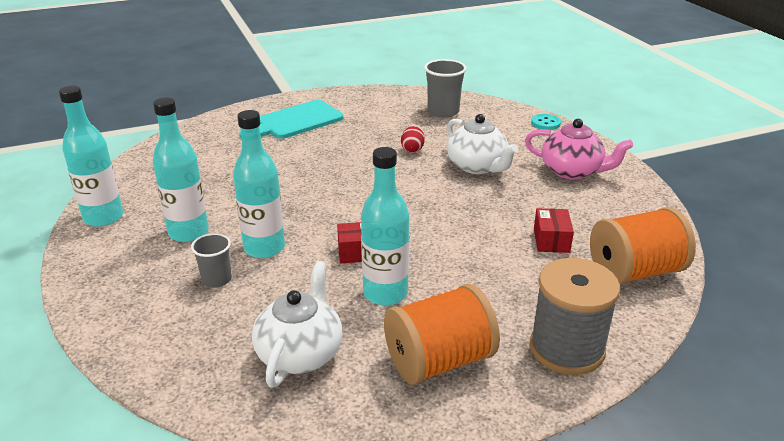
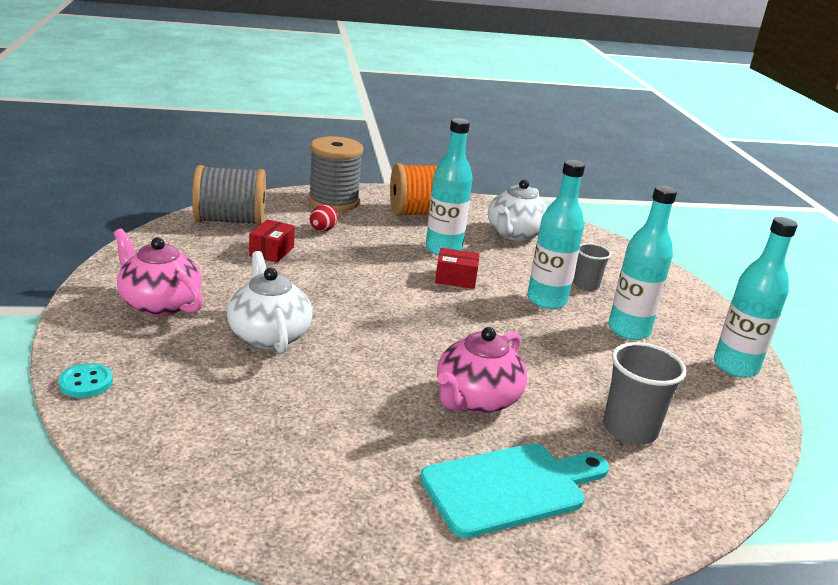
camera: 170 degrees left, 5 degrees down
(320, 155) = (476, 399): none -> pink teapot
(412, 149) = (337, 380): red egg -> red egg (322, 230)
(443, 111) = (228, 450): grey cup -> grey cup (629, 429)
(635, 271) = (230, 220): orange spool -> grey spool

